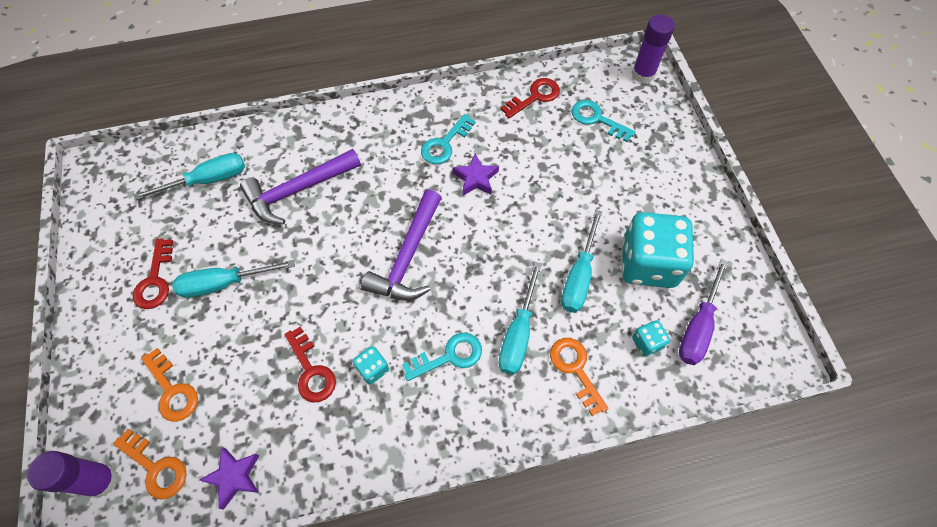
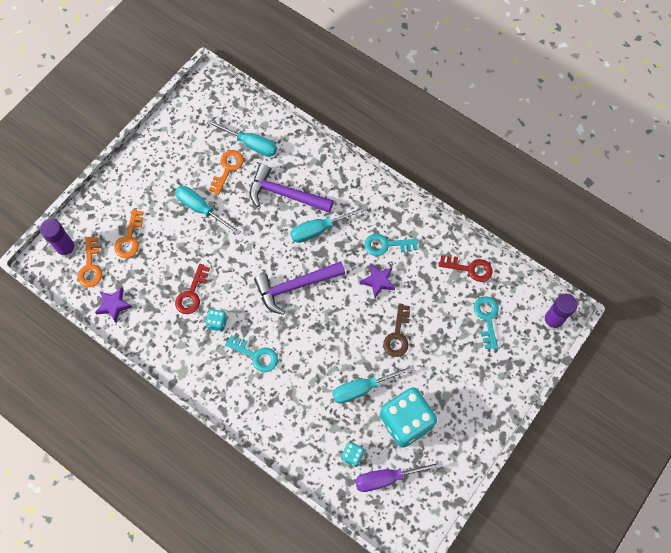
camera: 50 degrees right, 5 degrees up
(155, 280) = (175, 175): red key -> none
(518, 334) = (299, 381): turquoise screwdriver -> turquoise screwdriver (319, 229)
(548, 203) = (397, 335): none -> brown key
(575, 369) = (303, 427): orange key -> orange key (227, 169)

